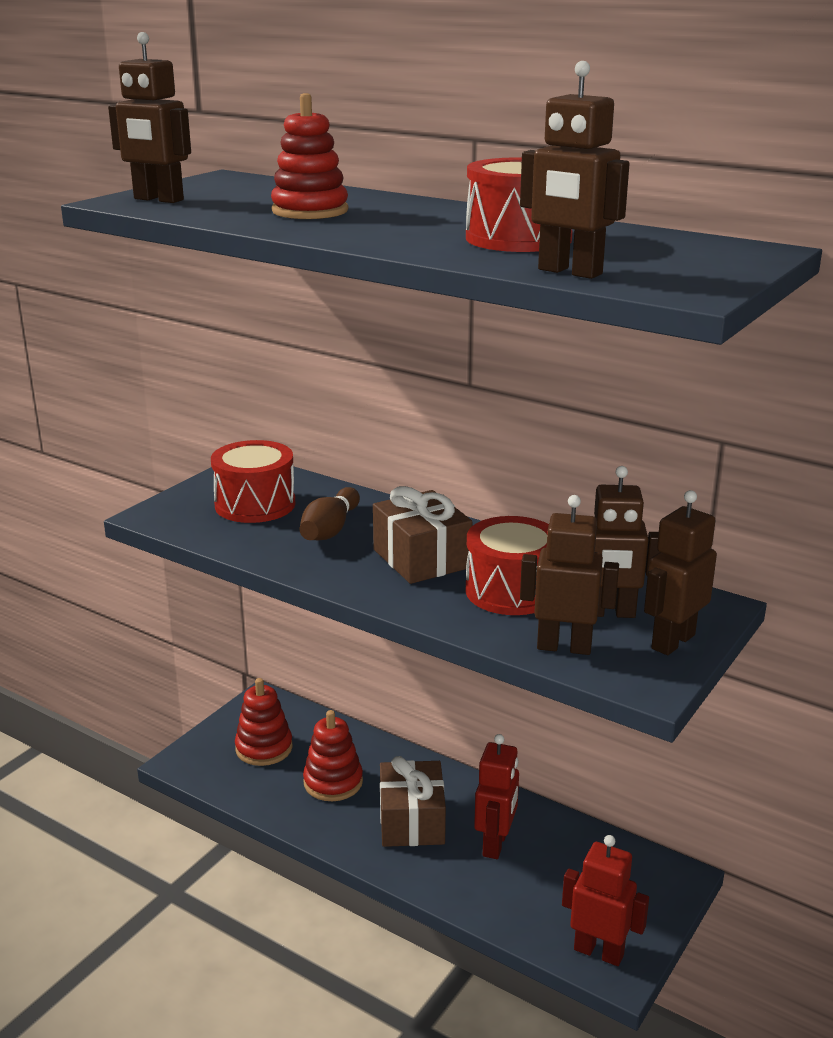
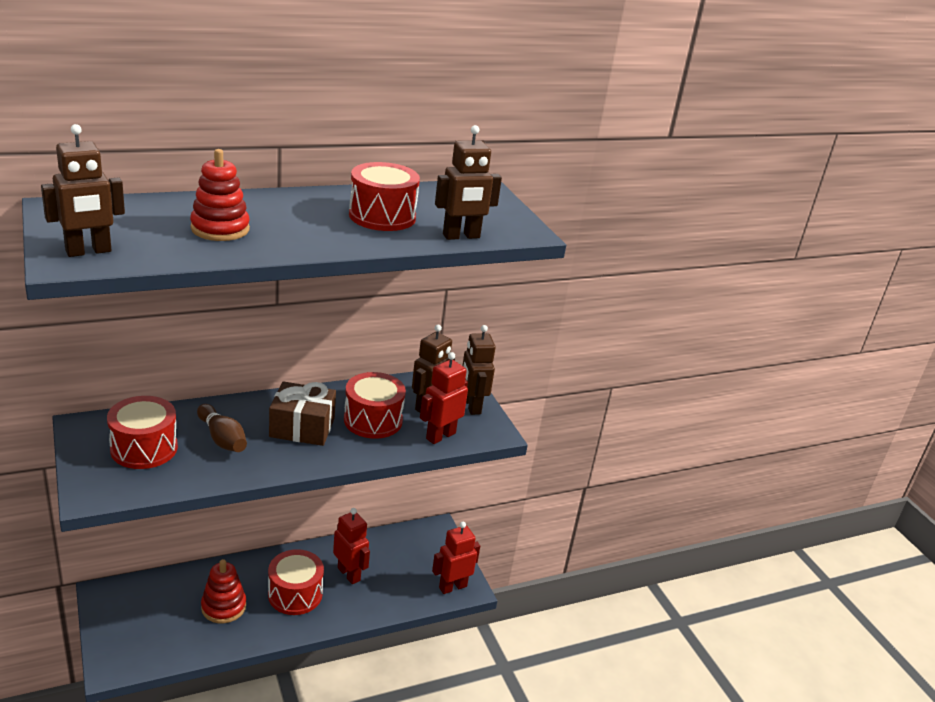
camera: 60 degrees left, 5 degrees up
(264, 748) = (151, 619): red stacking toy -> none
(412, 821) = (295, 594): brown gift -> red drum
(564, 647) = (440, 436): brown robot -> red robot

